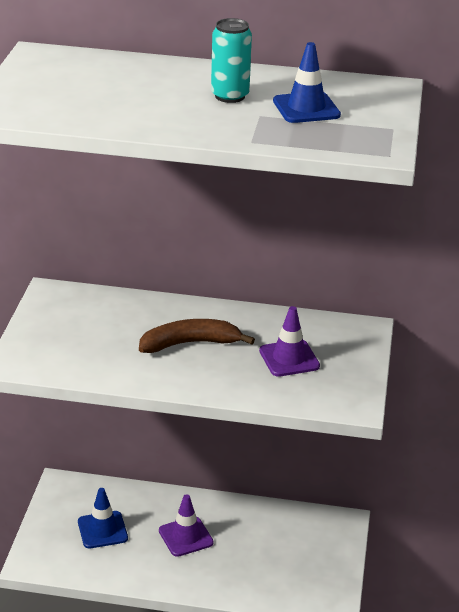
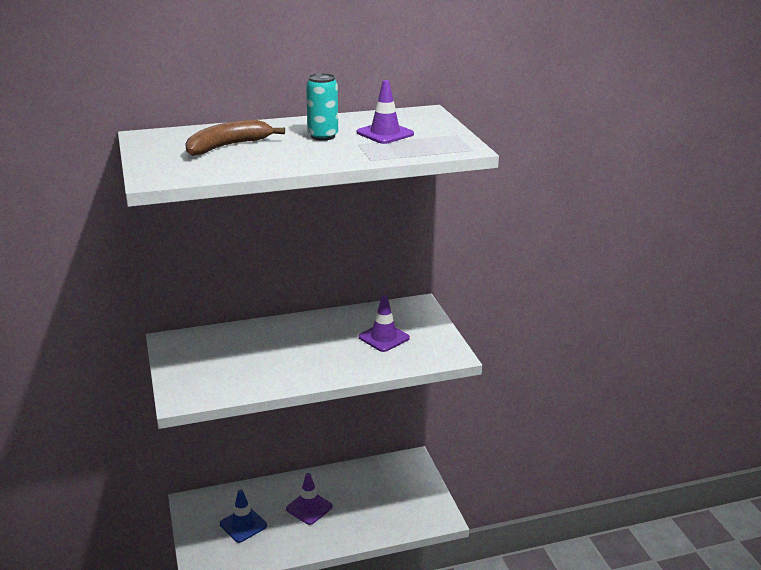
camera: 25 degrees left, 5 degrees down
(190, 343) = (305, 347): brown banana -> brown banana (227, 146)
(306, 108) = (385, 133): blue traffic cone -> purple traffic cone

